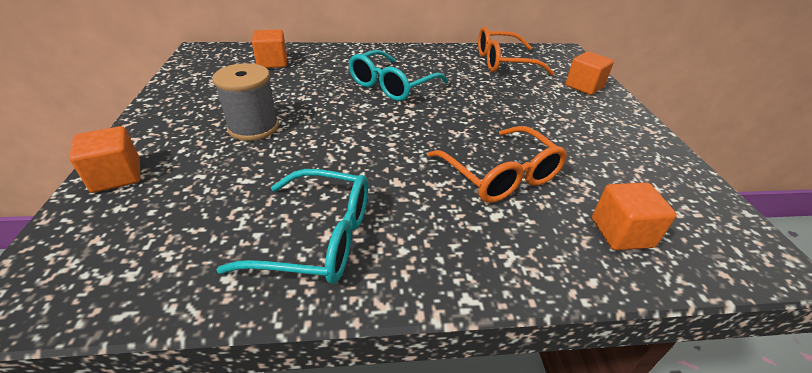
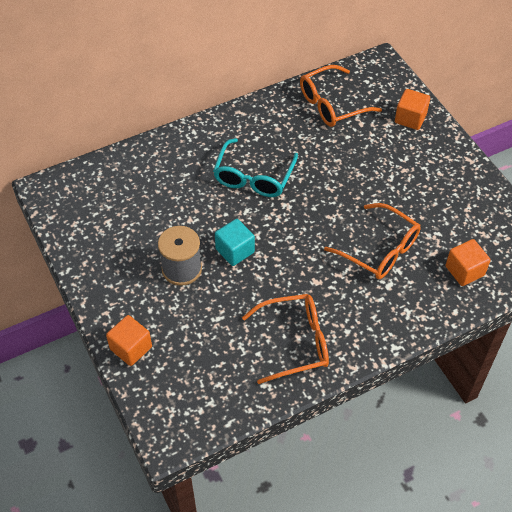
camera: 20 degrees left, 15 degrees up
(272, 62) = (128, 182): orange cube -> none
(318, 238) = (295, 342): turquoise glasses -> orange glasses
(324, 129) = (235, 250): none -> turquoise cube

